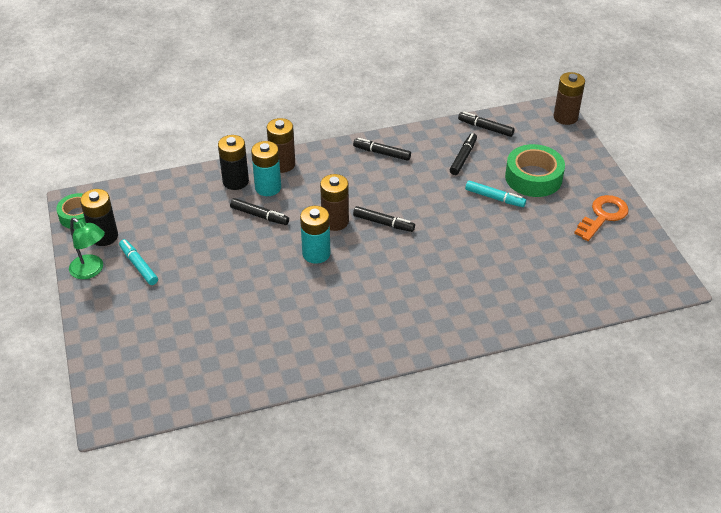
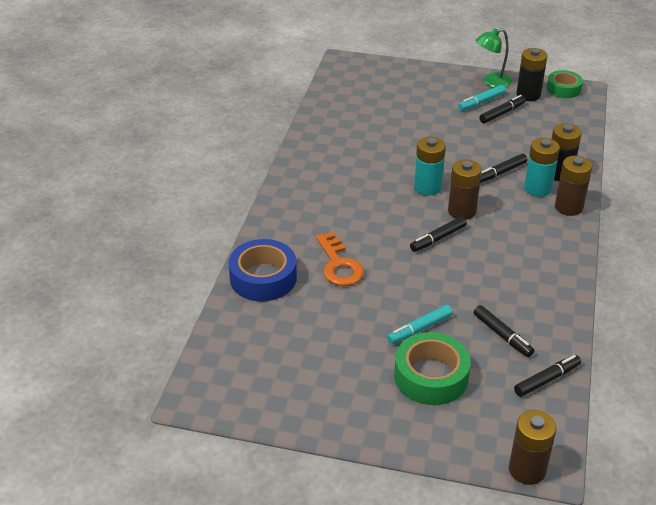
camera: 120 degrees right, 5 degrees down
(139, 265) = (481, 102): turquoise marker -> turquoise marker turned 150 degrees clockwise
(382, 153) = (548, 278): black marker -> black marker (502, 113)
(523, 307) = (263, 278): none -> blue tape
(603, 216) = (329, 401): orange key -> orange key (339, 265)

